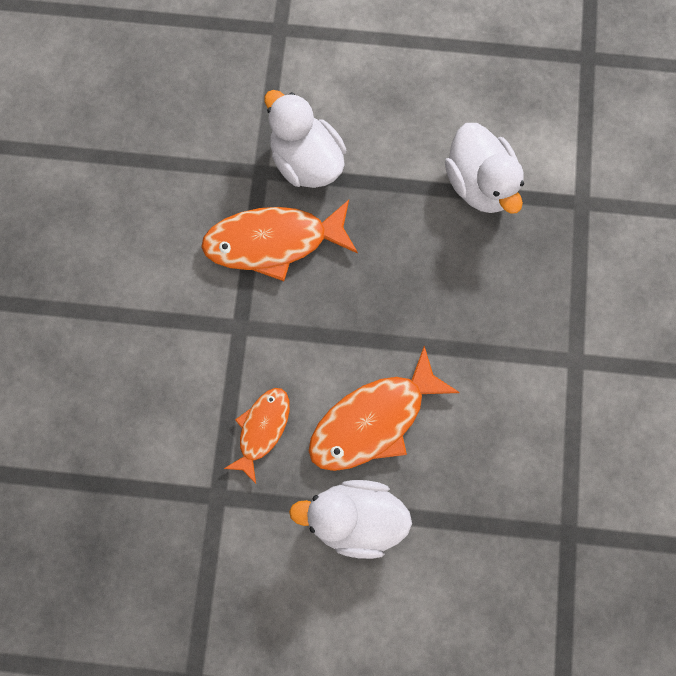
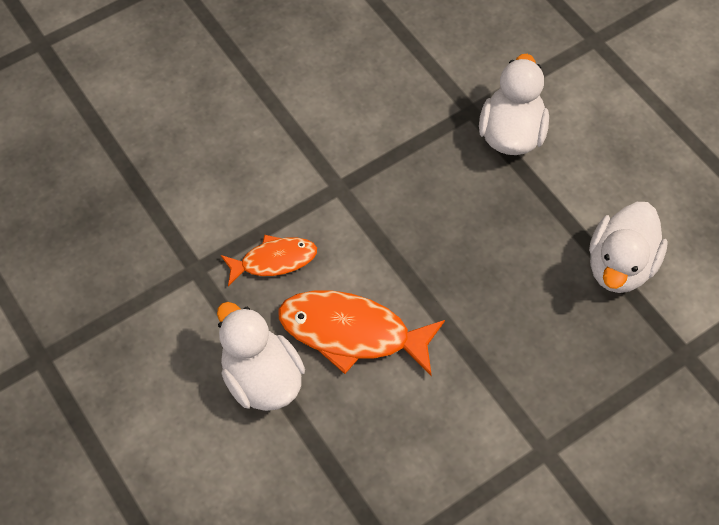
camera: 50 degrees right, 15 degrees down
(273, 242) = (426, 160): orange fish -> none

